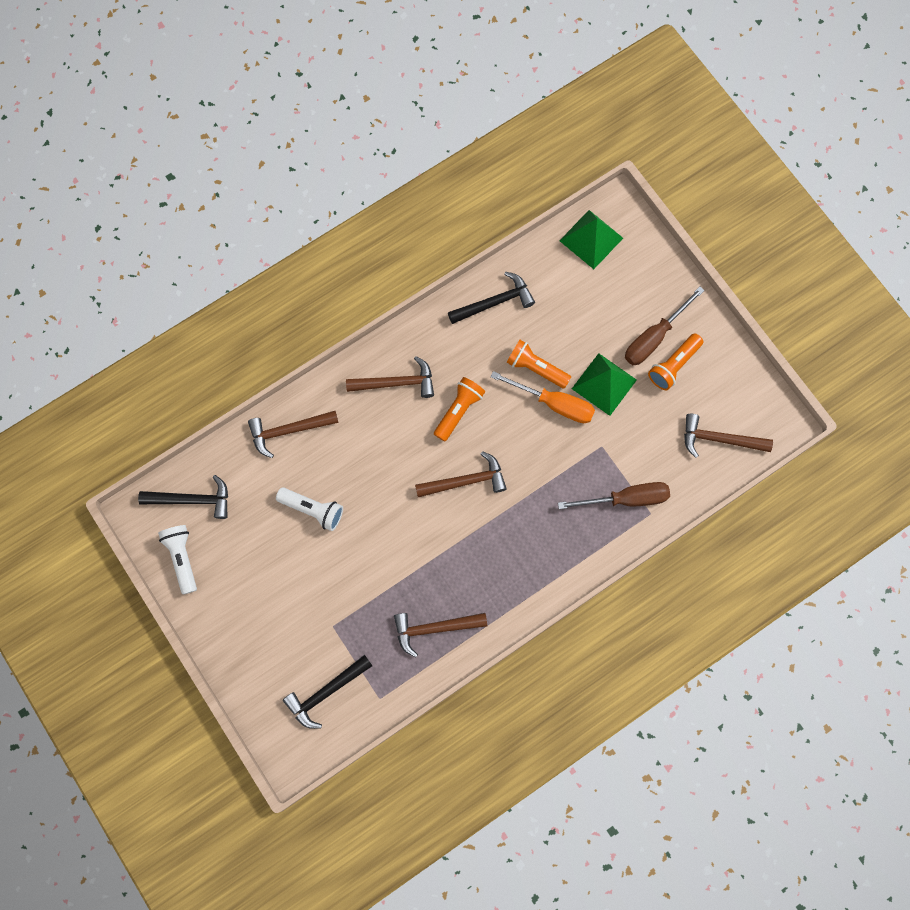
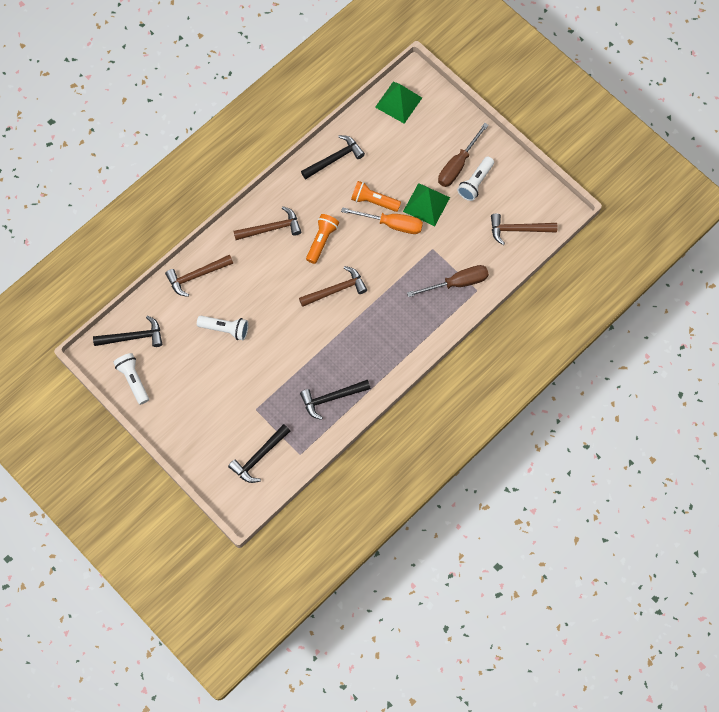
camera: 10 degrees left, 5 degrees down
(434, 628) = (332, 398): brown hammer -> black hammer
(673, 365) = (475, 183): orange flashlight -> white flashlight

